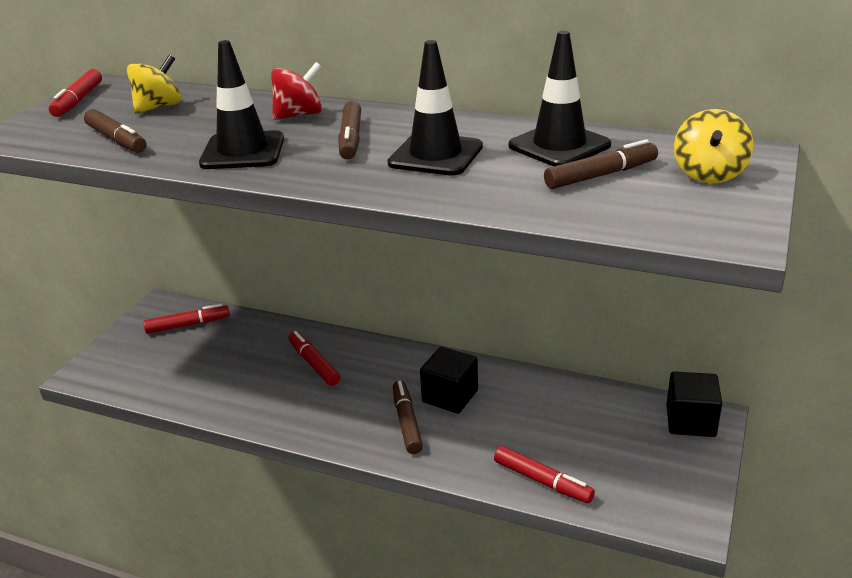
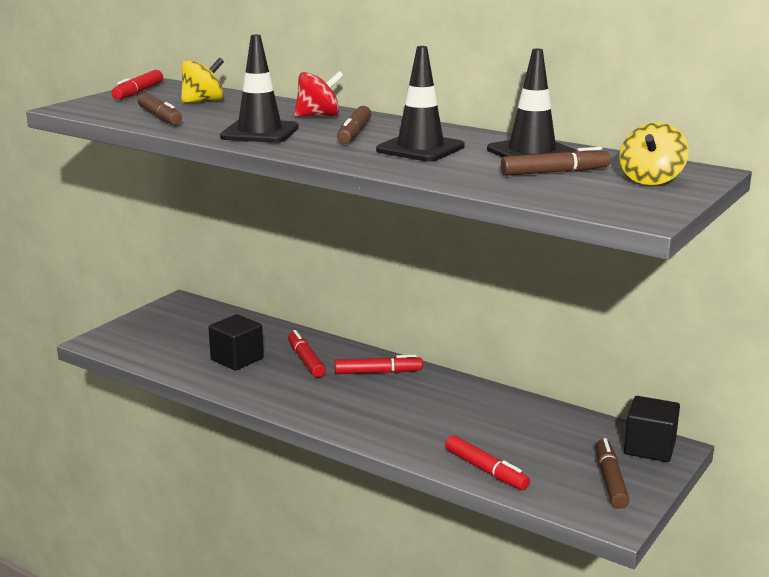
camera: 10 degrees right, 10 degrees down
(188, 325) = (201, 318): red marker -> red marker (378, 372)
(407, 422) = (376, 412): brown marker -> brown marker (610, 480)
(450, 396) = (424, 399): black cube -> black cube (237, 359)

